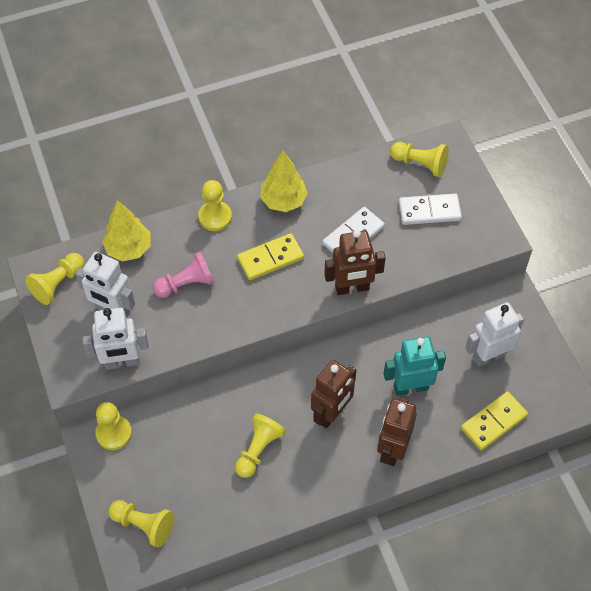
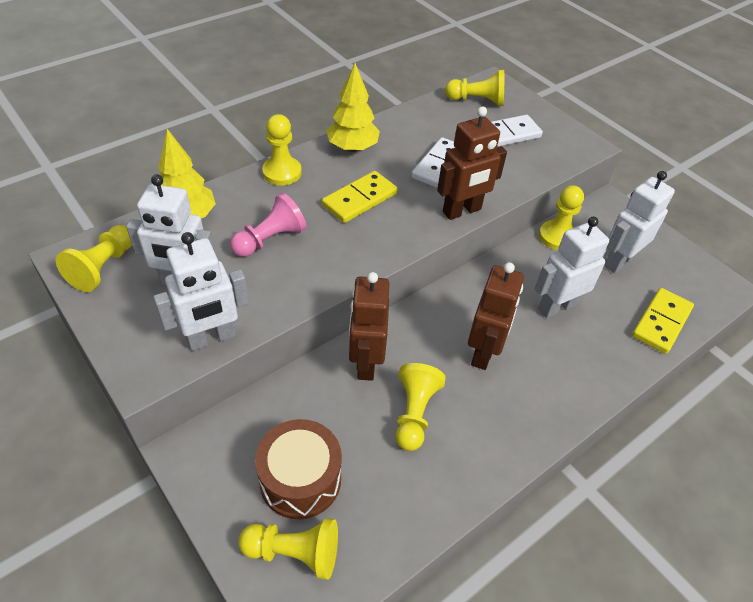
camera: 20 degrees left, 10 degrees down
(114, 433) = (218, 438): yellow pawn -> yellow pawn (557, 236)
(162, 477) = (300, 479): none -> brown drum
(392, 449) = (571, 375): brown robot -> brown robot (366, 362)
(410, 387) = (556, 307): turquoise robot -> white robot

